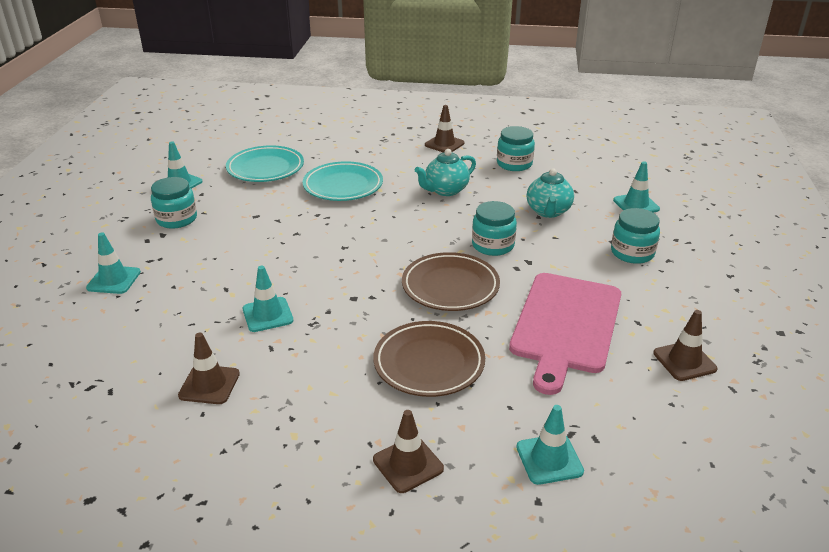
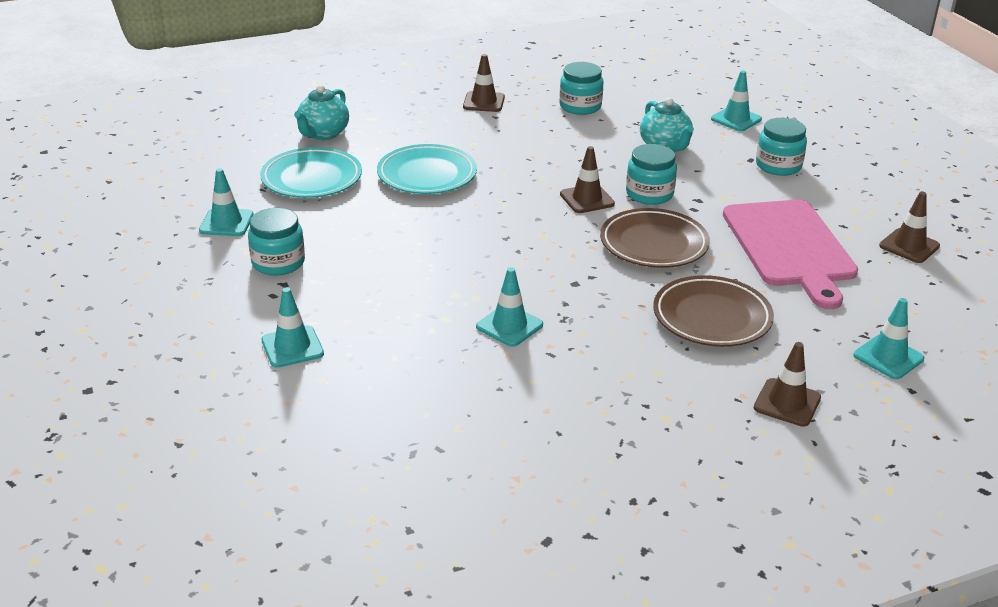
camera: 30 degrees left, 0 degrees up
(209, 385) = (533, 406): brown traffic cone -> brown traffic cone (587, 199)
(445, 190) = (542, 151): turquoise teapot -> turquoise teapot (323, 134)

